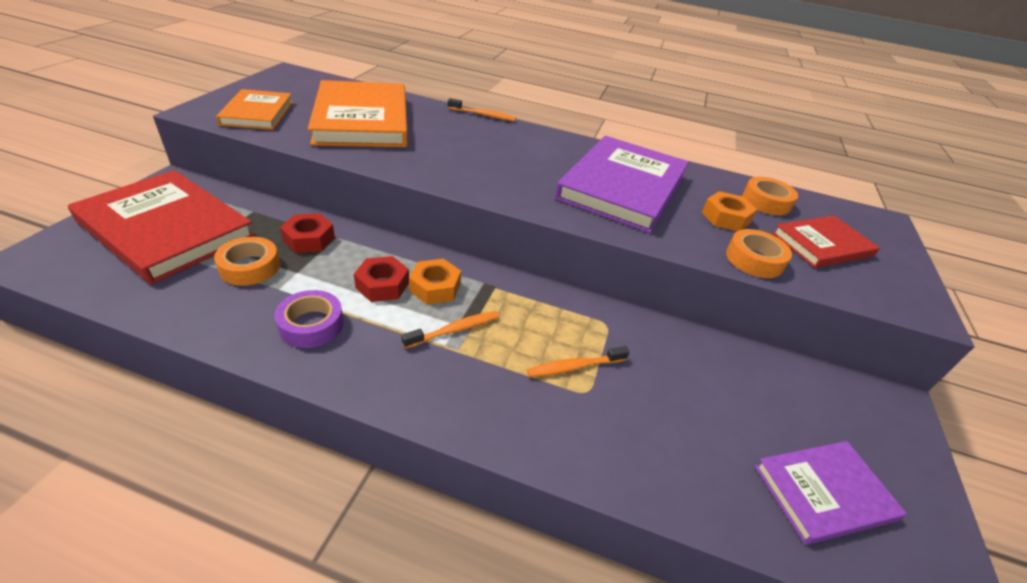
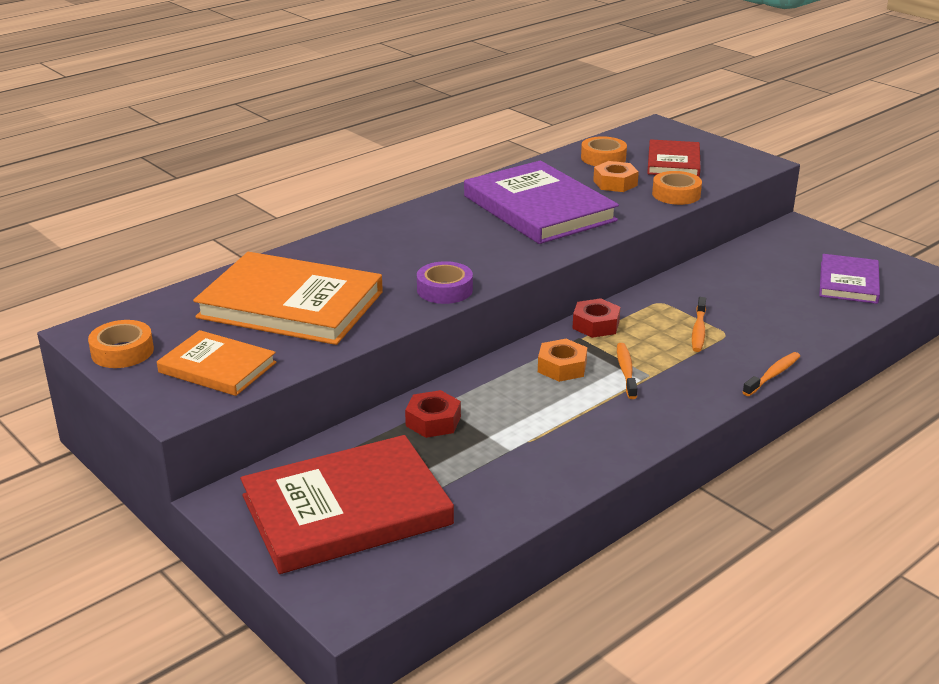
camera: 55 degrees left, 10 degrees down
(250, 267) = (461, 462): orange tape -> orange tape (122, 351)
(311, 325) = (576, 439): purple tape -> purple tape (444, 290)
(382, 285) = (540, 393): red nut -> red nut (596, 325)
(483, 115) = (335, 233): orange toothbrush -> orange toothbrush (773, 375)

